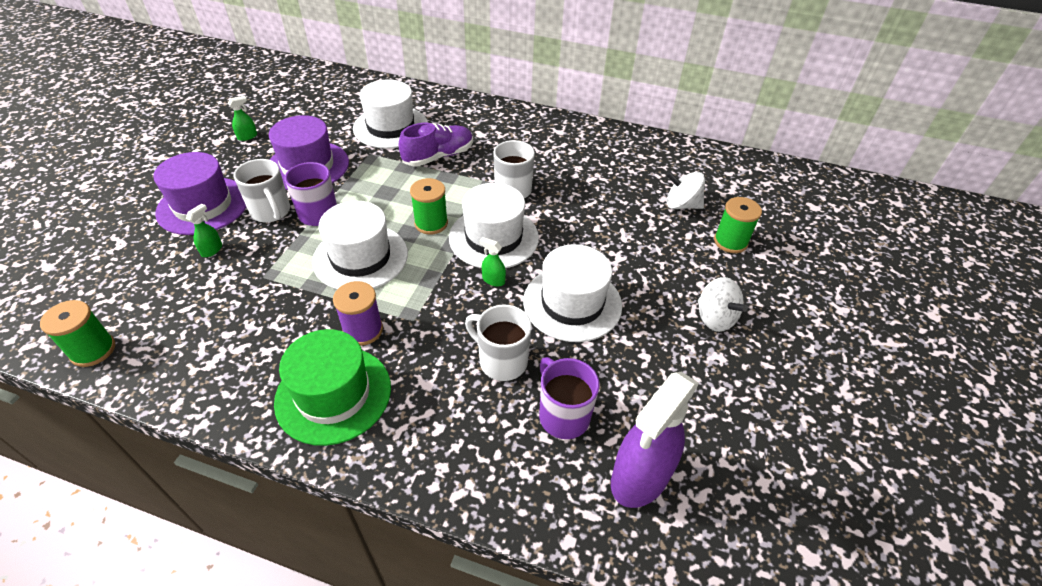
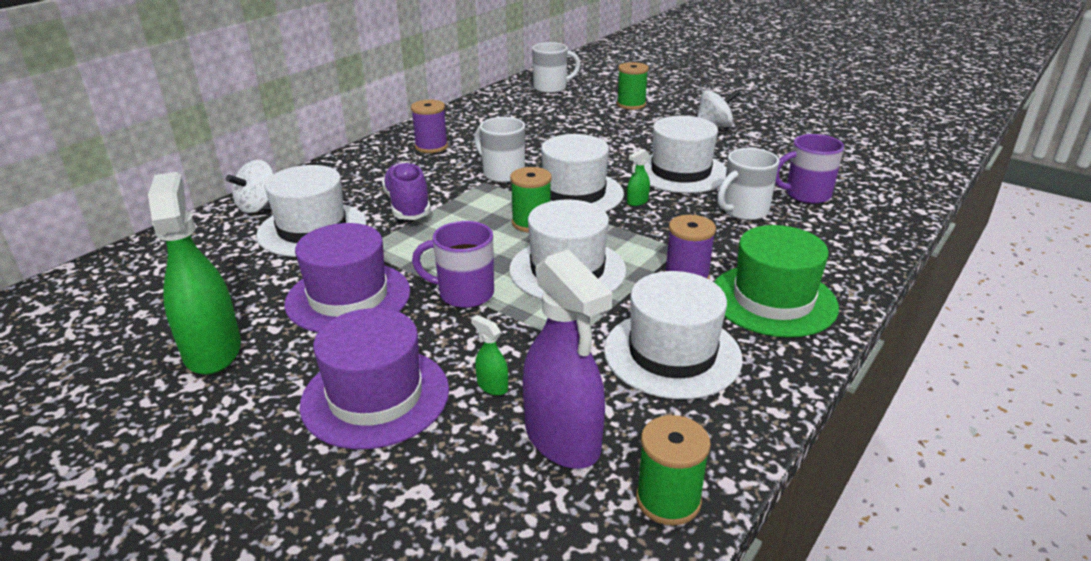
camera: 70 degrees left, 15 degrees down
(247, 136) = (212, 350): green spray bottle -> green spray bottle, size x2.44
(249, 334) = (672, 353): none -> white hat
(271, 212) = (436, 331): white mug -> white mug (551, 88)
(547, 141) = (431, 147): none -> purple spool
(640, 477) = (863, 177): purple spray bottle -> purple spray bottle (563, 439)
(681, 205) = (575, 111): white spinning top -> white spinning top (258, 206)

